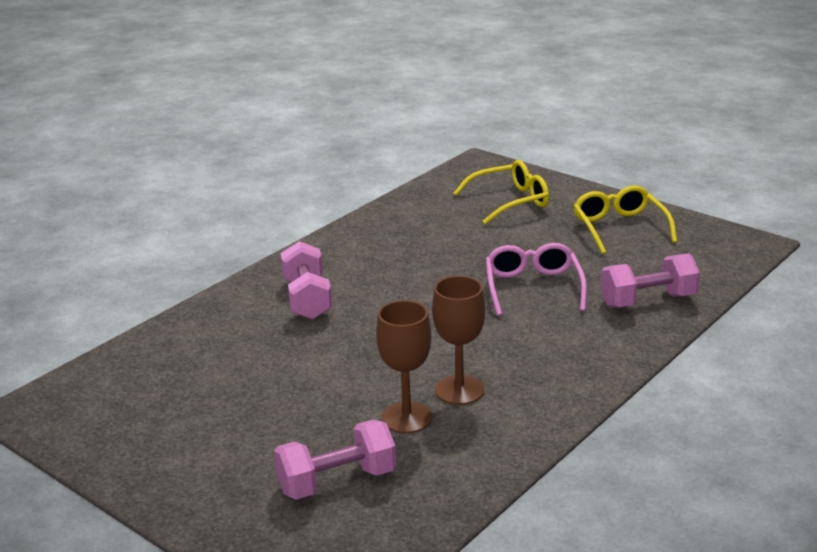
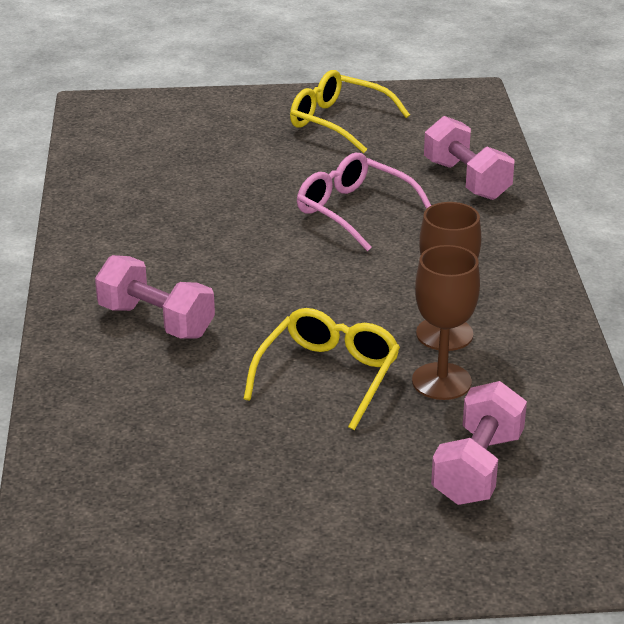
camera: 45 degrees left, 5 degrees up
(510, 201) = (195, 135): yellow glasses -> yellow glasses (328, 375)
(648, 300) = (466, 180): pink dumbbell -> pink dumbbell turned 60 degrees counterclockwise

